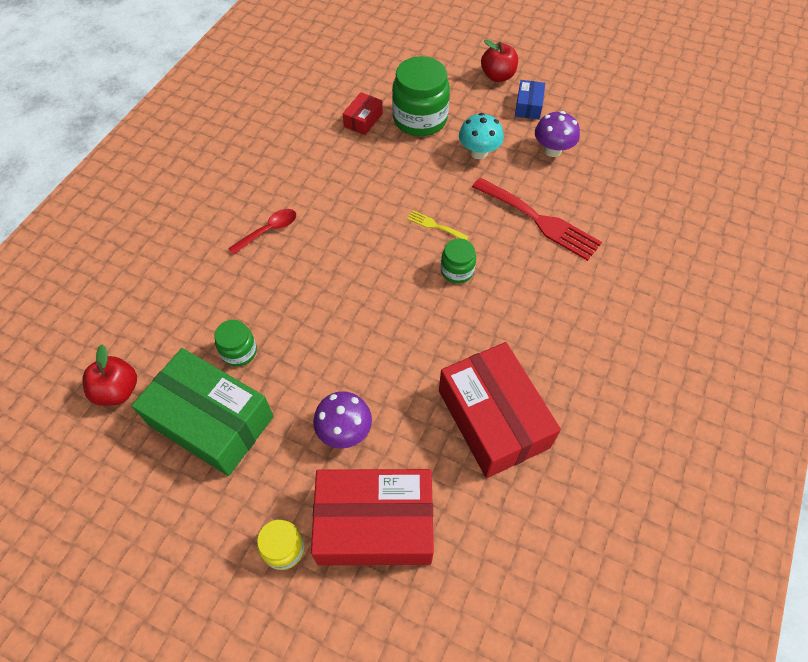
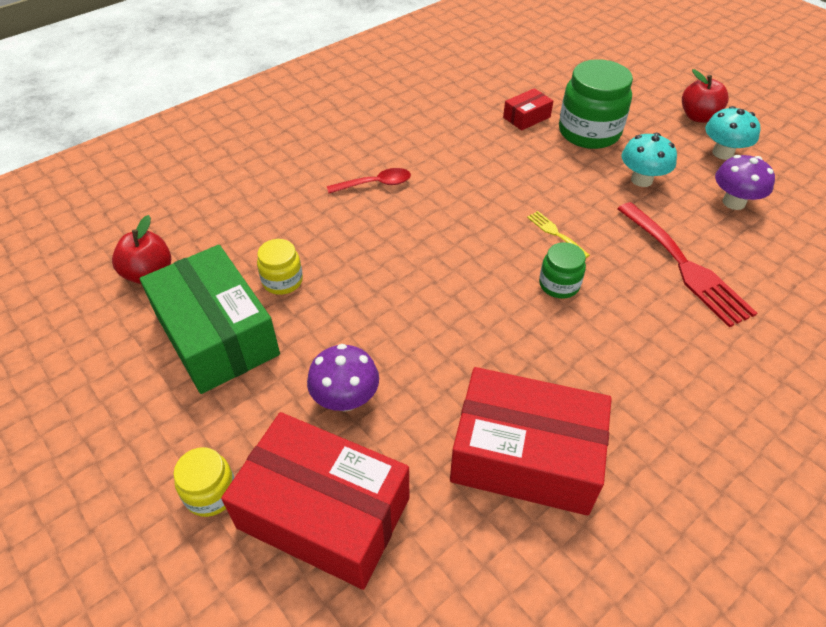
camera: 25 degrees right, 10 degrees down
(239, 351) = (282, 281): green jar -> yellow jar
(493, 419) = (525, 455): red box -> red box turned 75 degrees counterclockwise
(528, 106) = (722, 153): blue box -> turquoise mushroom

